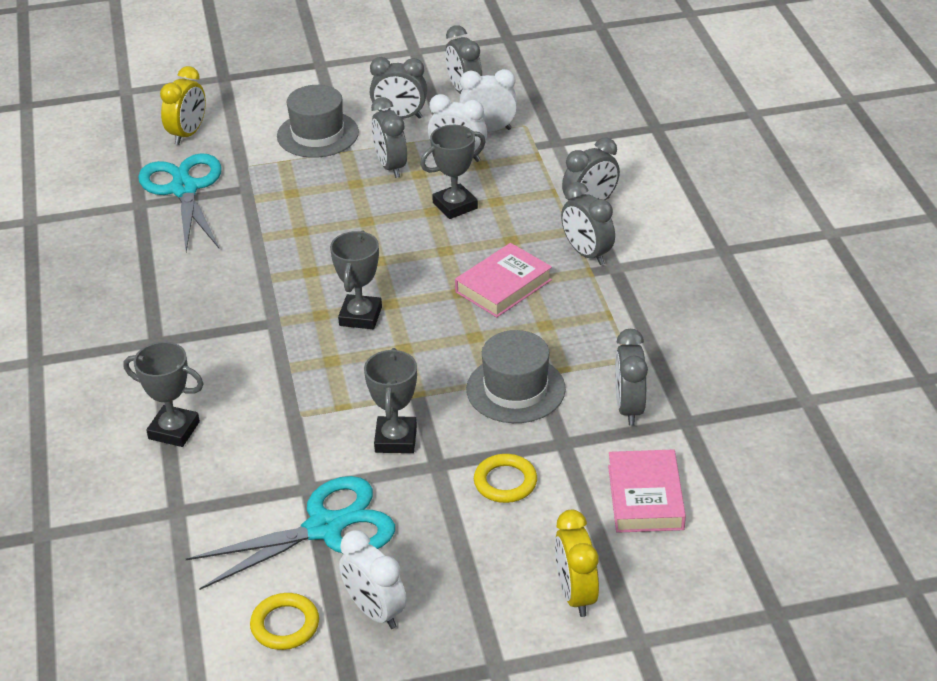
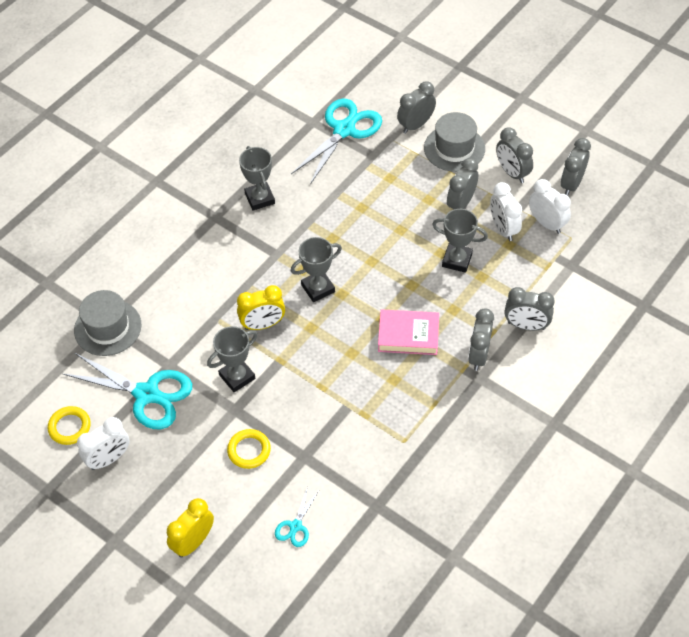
camera: 50 degrees right, 15 degrees up
(174, 430) = (159, 277): grey trophy -> grey trophy (260, 198)
(188, 134) = (392, 93): yellow clock -> yellow clock (263, 324)
(375, 611) = (109, 459): white clock -> white clock turned 135 degrees counterclockwise
(515, 389) = (326, 403): grey hat -> grey hat (107, 327)
(629, 408) = (361, 469): grey clock -> grey clock (415, 125)
(645, 497) = (295, 526): pink book -> turquoise scissors

